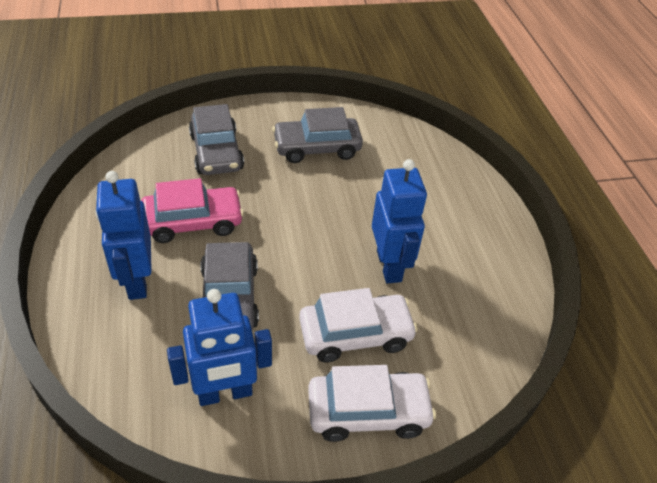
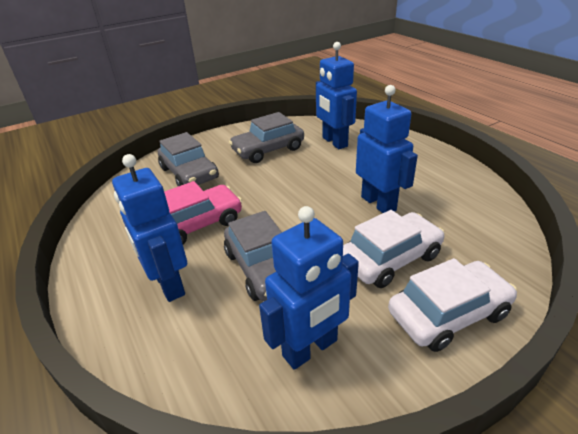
camera: 15 degrees left, 10 degrees down
(398, 163) = (334, 142): none -> blue robot

